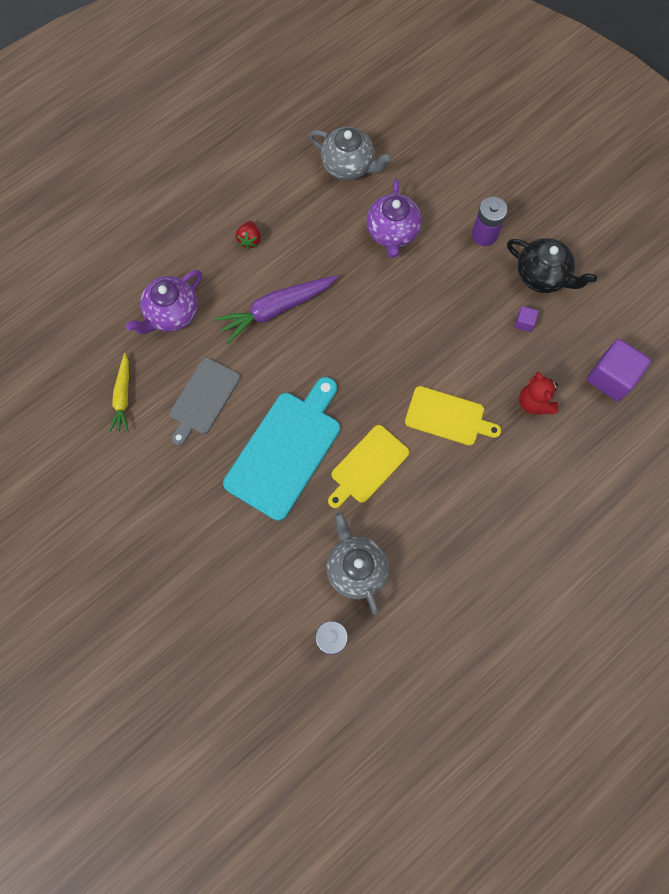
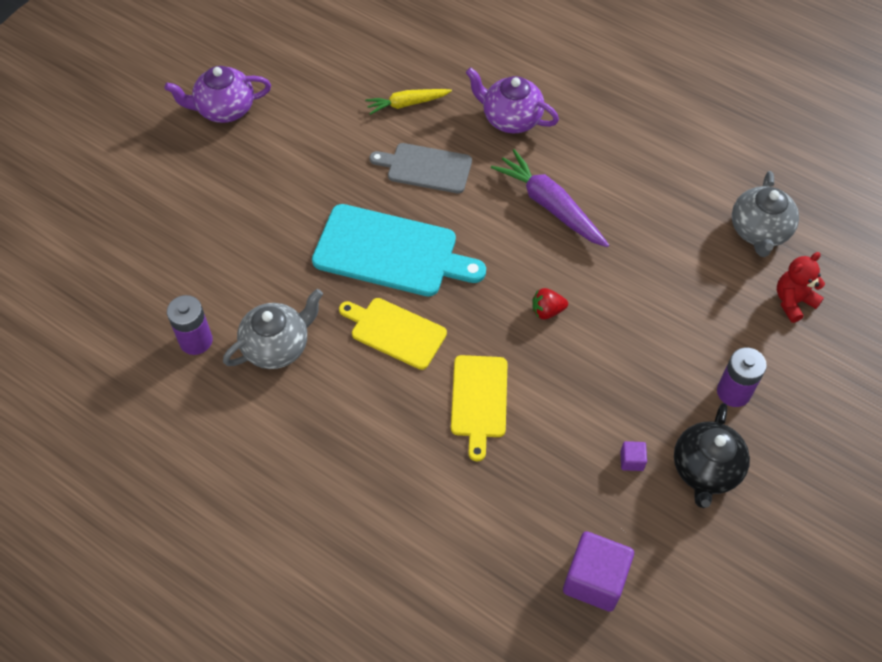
camera: 75 degrees right, 15 degrees down
(249, 240) = (622, 162): red strawberry -> red strawberry (547, 311)
(392, 233) = (692, 294): purple teapot -> purple teapot (224, 109)
(534, 402) = (528, 492): red teddy bear -> red teddy bear (793, 301)

